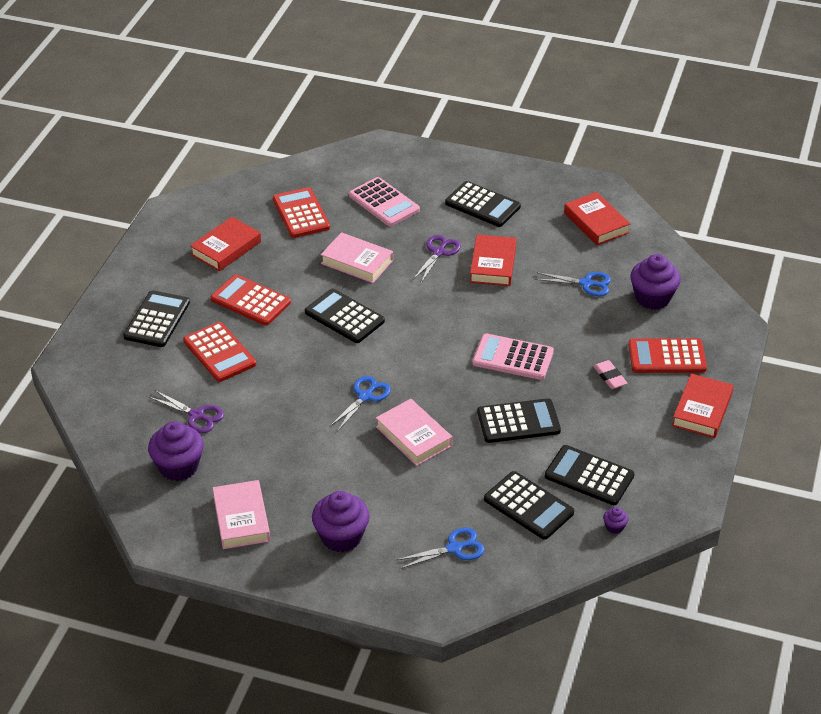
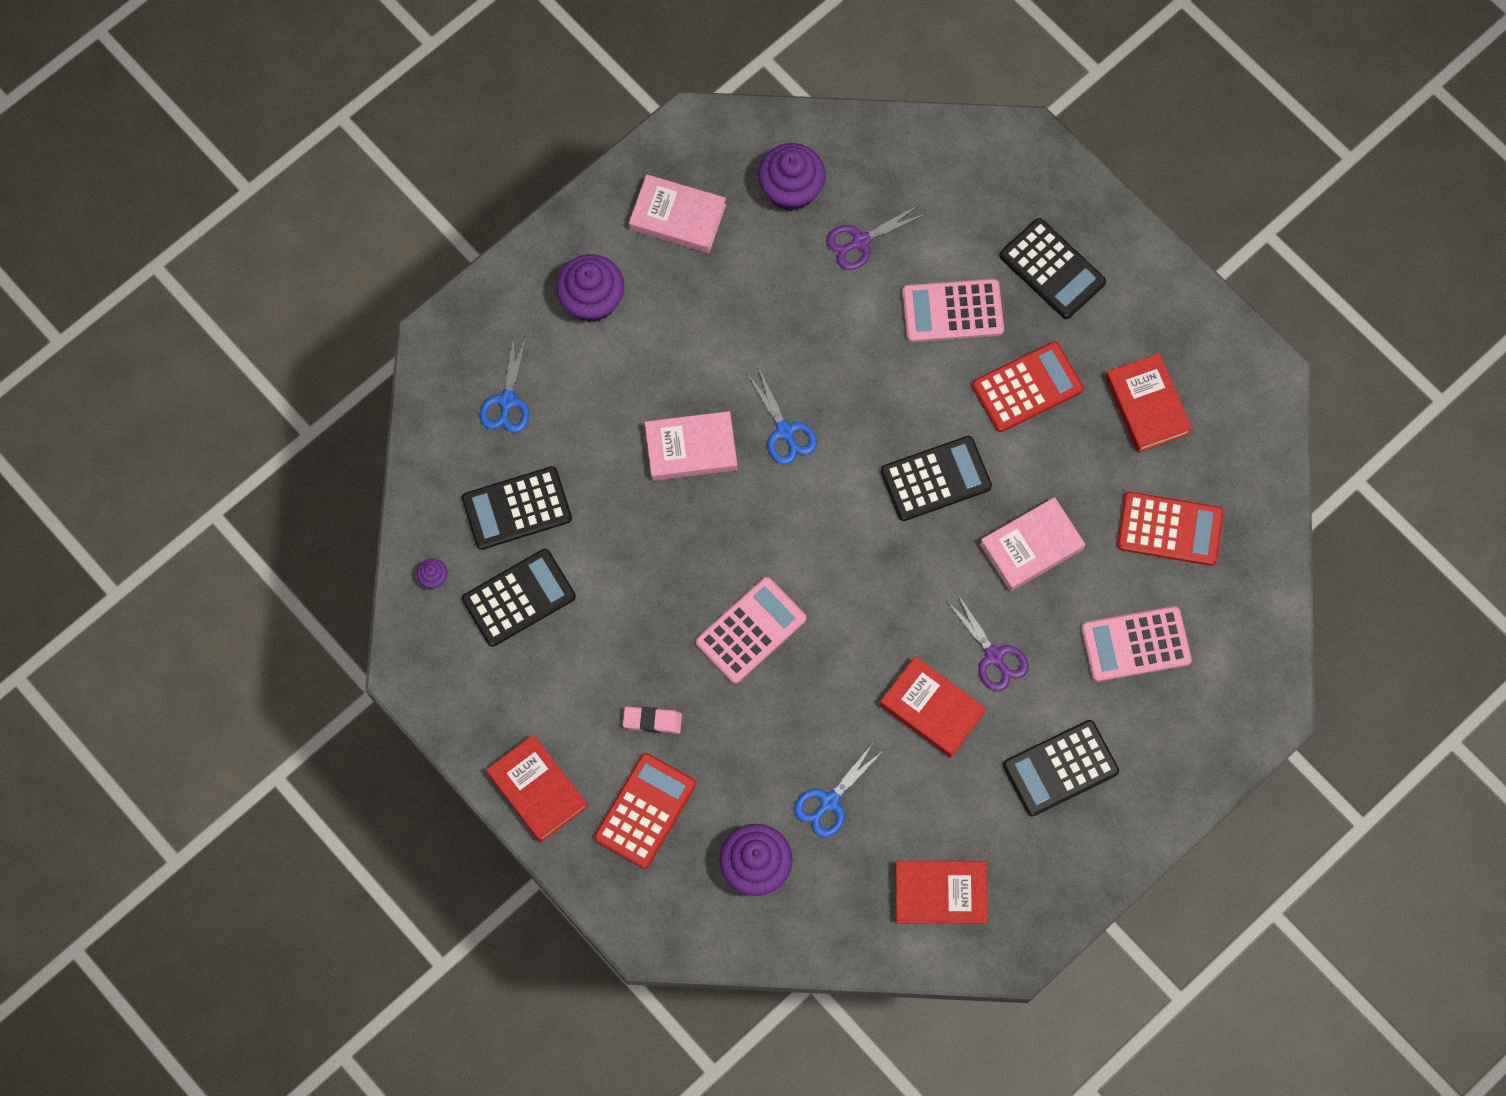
camera: 120 degrees right, 30 degrees up
(219, 353) = (952, 311): red calculator -> pink calculator
(518, 422) = (644, 573): black calculator -> none

